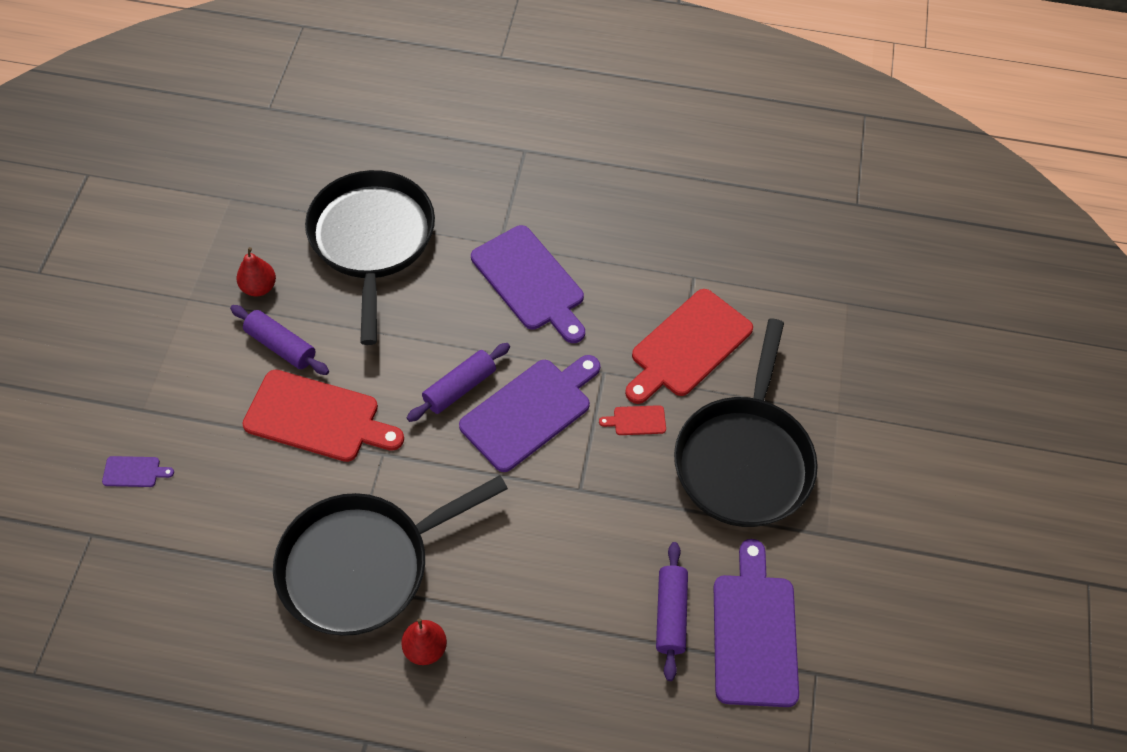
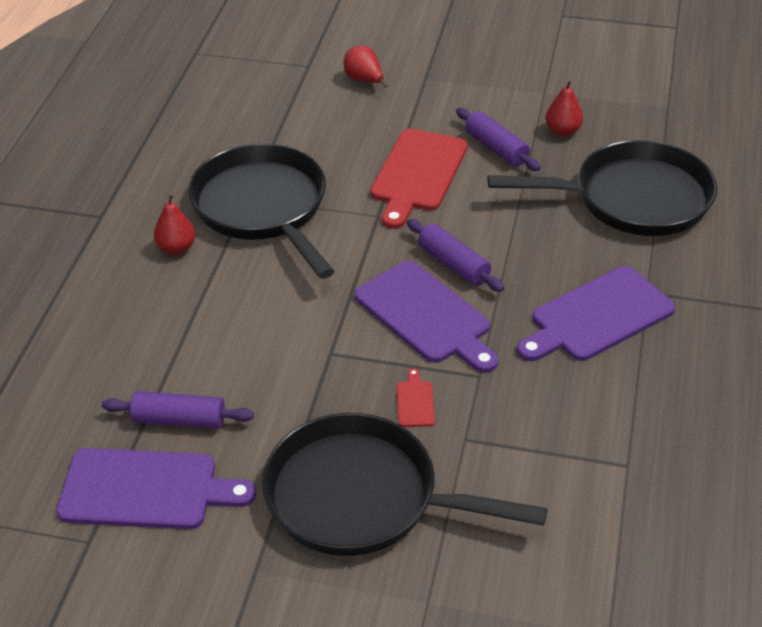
camera: 95 degrees right, 15 degrees down
(134, 472) = (364, 80): purple cutting board -> red pear
(281, 346) = (496, 148): purple rolling pin -> purple rolling pin turned 75 degrees counterclockwise
(687, 346) = (520, 453): red cutting board -> none

